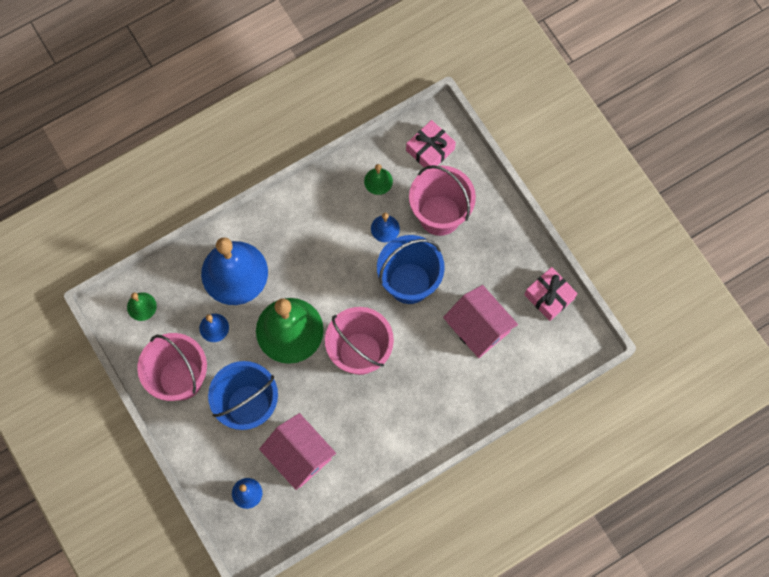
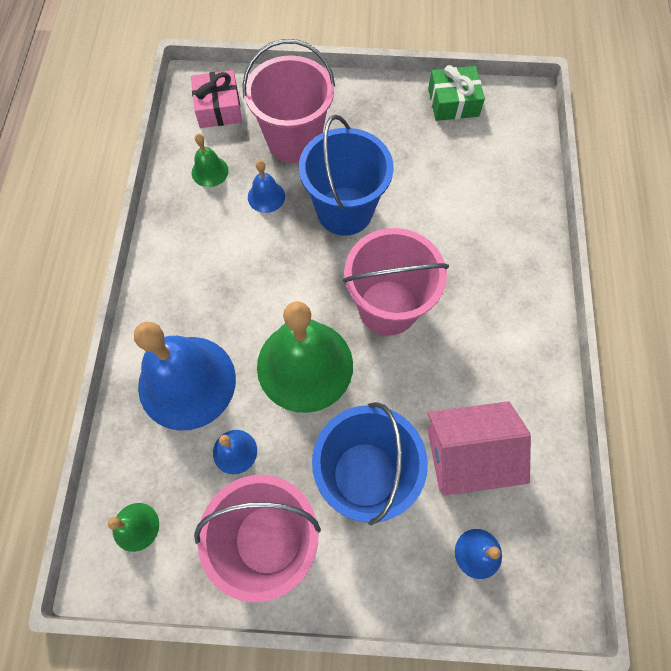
camera: 55 degrees left, 5 degrees down
(478, 327) = (441, 179): pink house -> none
(549, 296) = (453, 102): pink gift -> green gift

